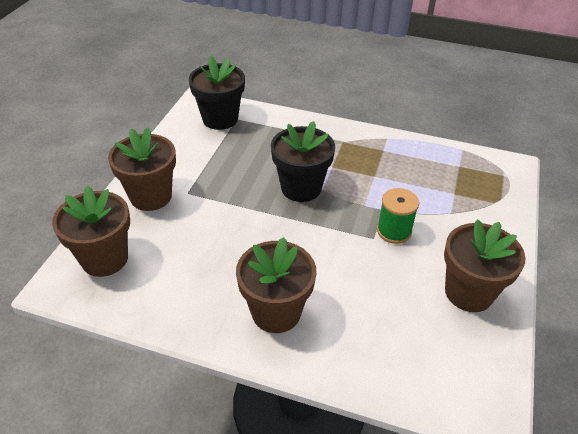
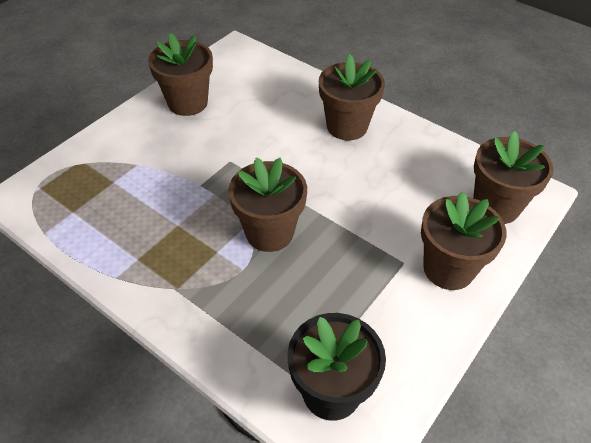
camera: 160 degrees left, 5 degrees up
(301, 188) = (269, 232): black flower pot -> brown flower pot
(394, 231) = (206, 161): green spool -> none

